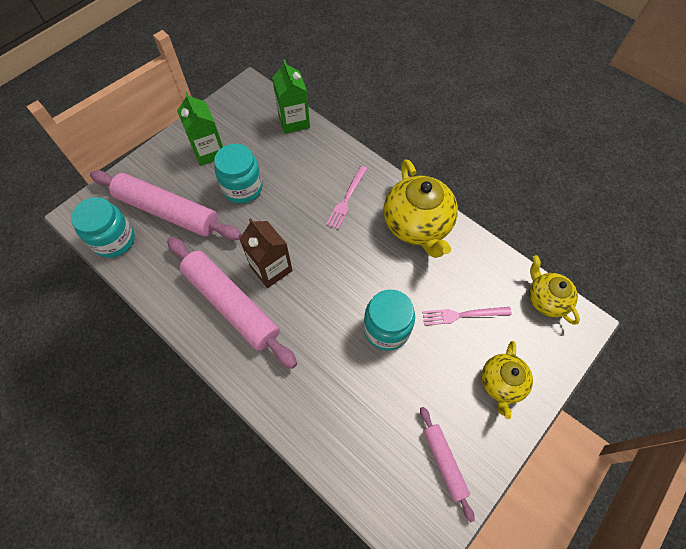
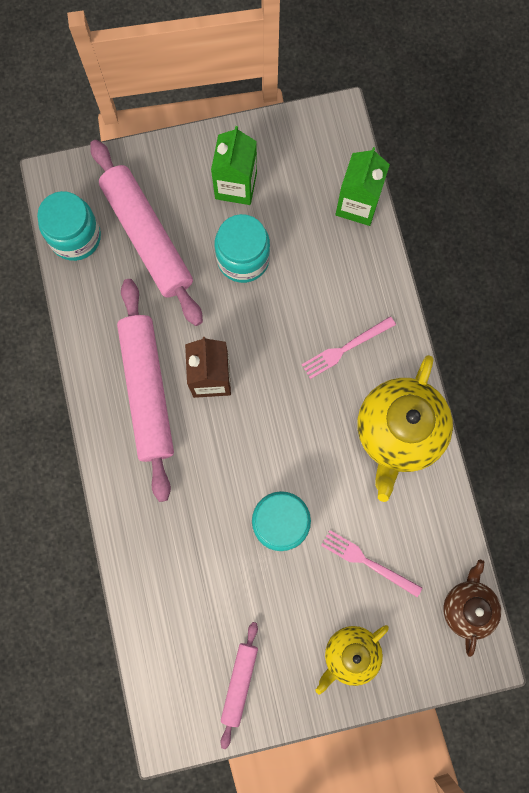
camera: 35 degrees right, 15 degrees up
(546, 299) = (467, 607): yellow teapot -> brown teapot

